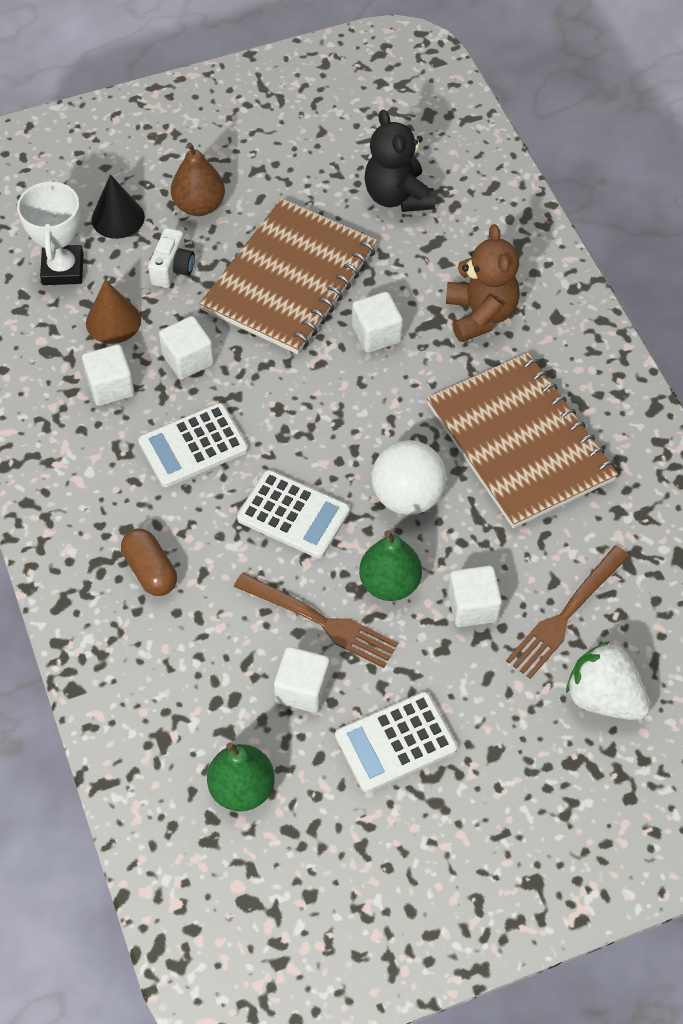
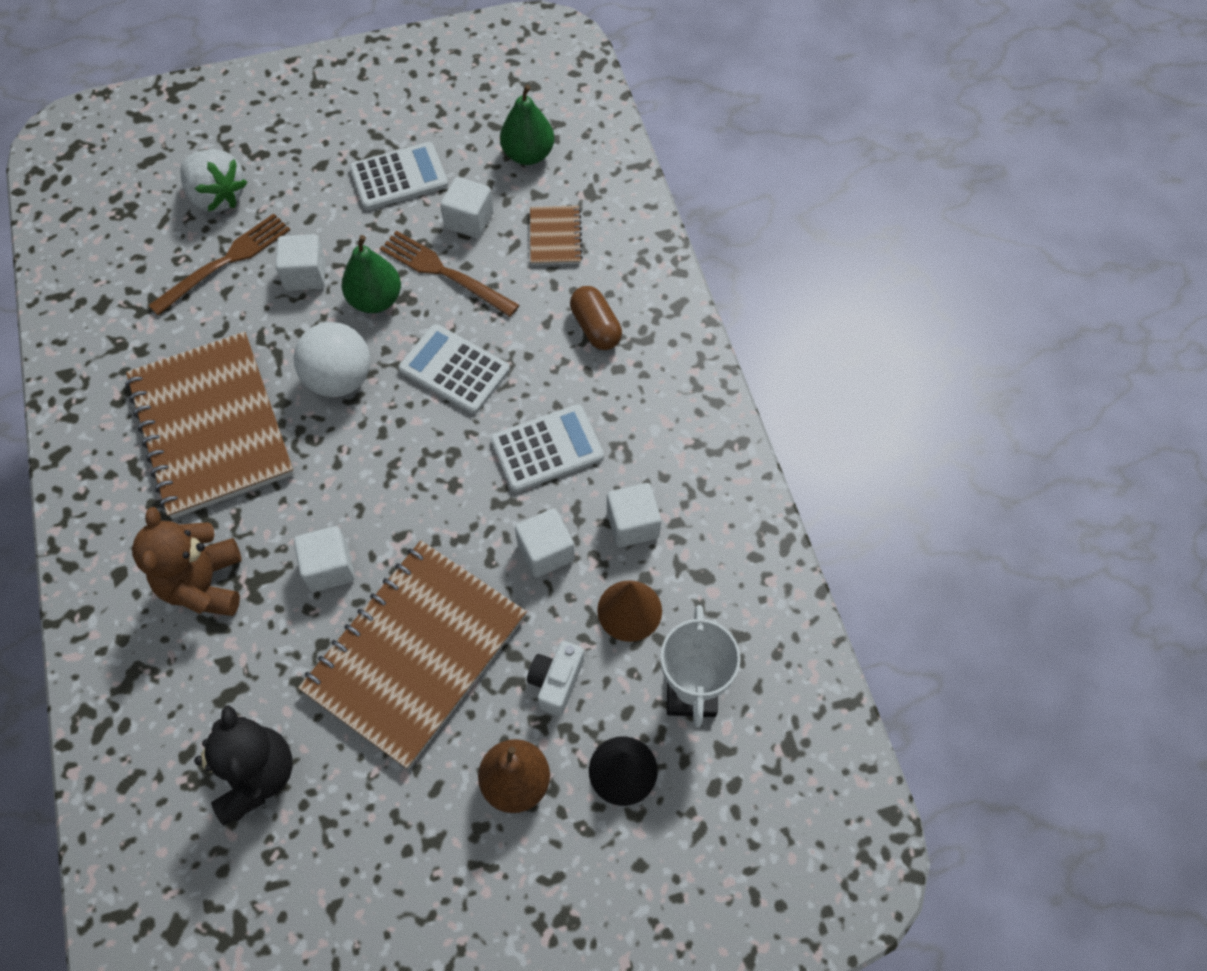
camera: 175 degrees left, 5 degrees up
(201, 675) = (555, 237): none -> brown notebook

